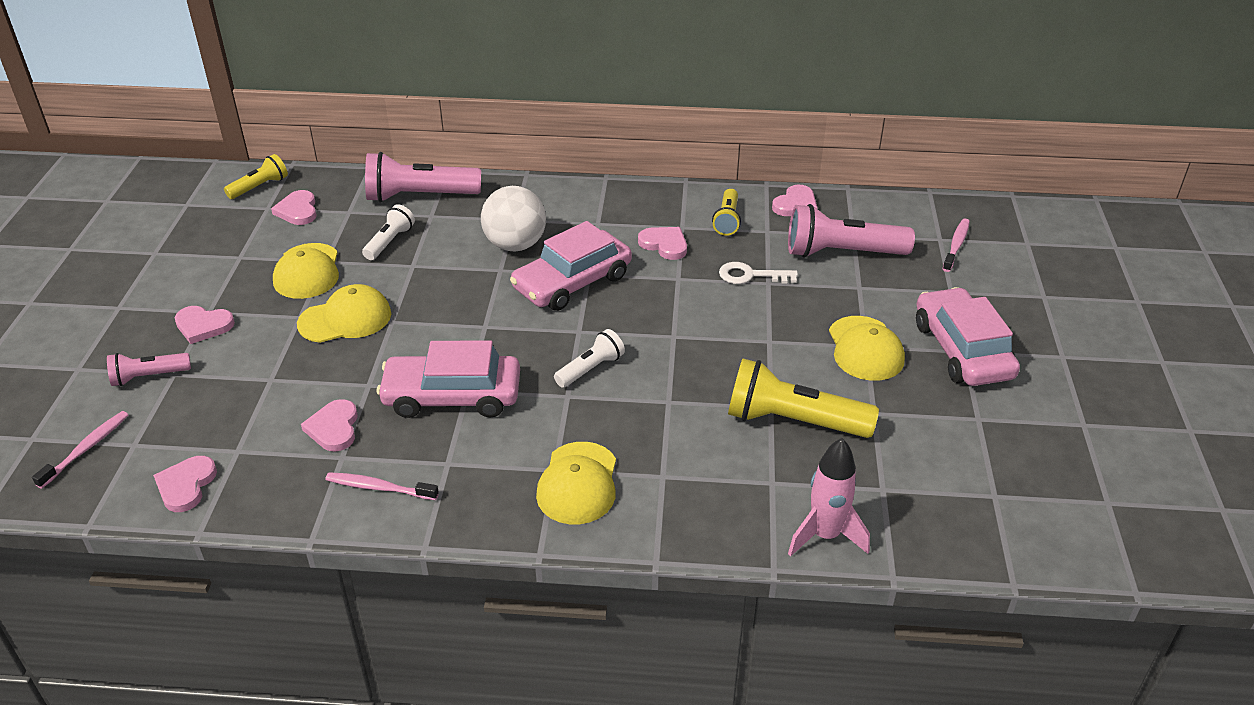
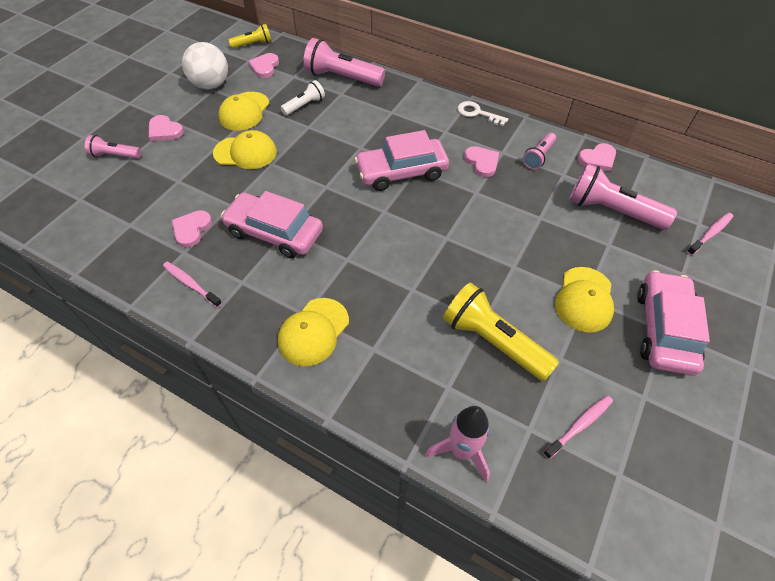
camera: 25 degrees right, 15 degrees up
(86, 449) = (54, 192): pink toothbrush -> pink toothbrush (579, 425)
(186, 485) = (88, 238): pink heart -> none
(515, 245) = (381, 131): white ball -> white ball (211, 85)
(590, 369) = (374, 244): white flashlight -> none
(727, 220) = (538, 157): yellow flashlight -> pink flashlight
(750, 275) = (530, 207): white key -> white key (477, 113)

